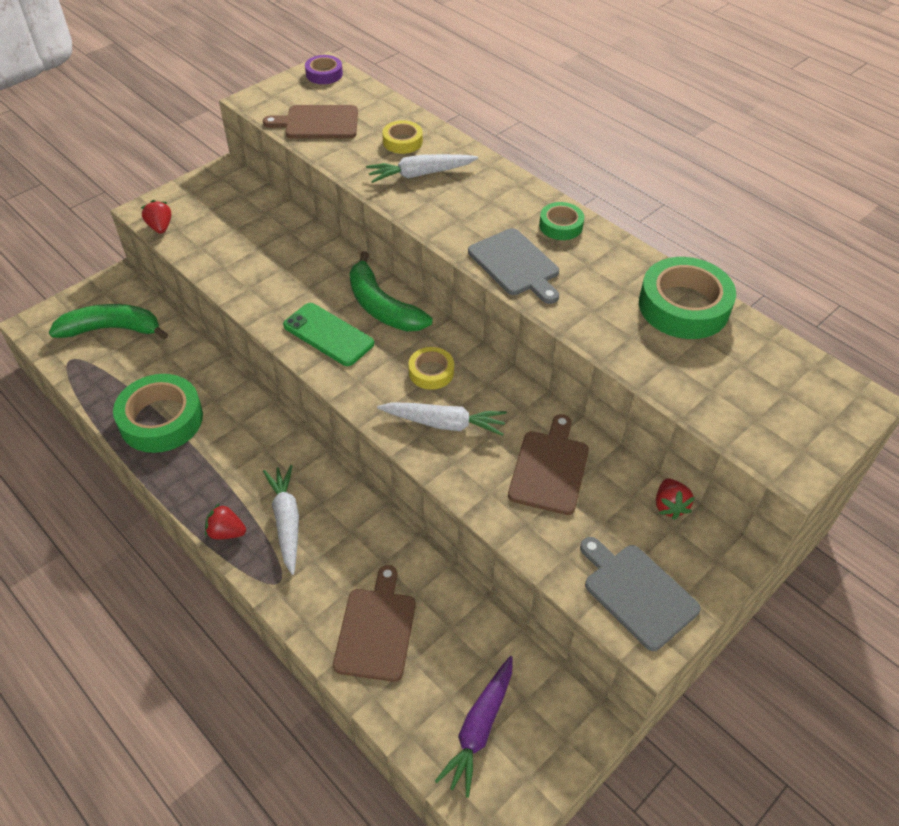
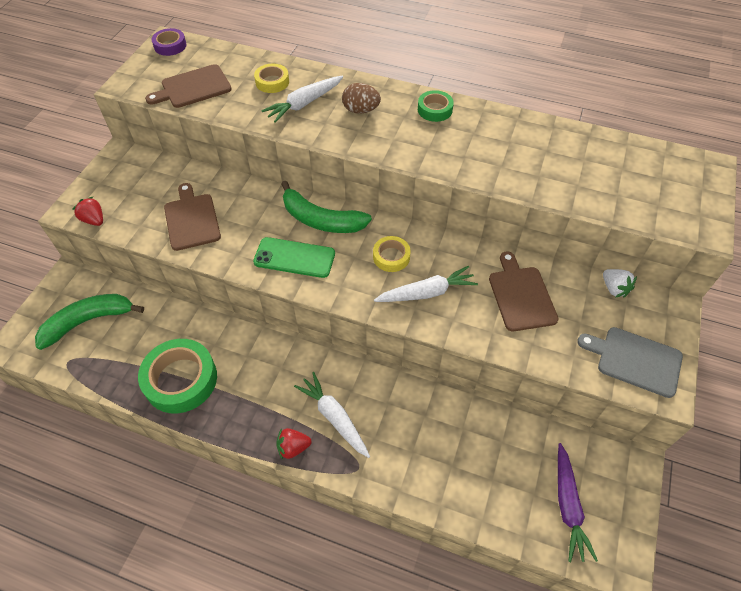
camera: 25 degrees left, 5 degrees up
(376, 629) = (453, 469): brown cutting board -> brown cutting board (192, 219)
(476, 200) = (361, 110): none -> brown egg
(515, 265) = (424, 151): grey cutting board -> none
(669, 506) = (614, 289): red strawberry -> white strawberry
(683, 306) = (557, 141): green tape -> none

